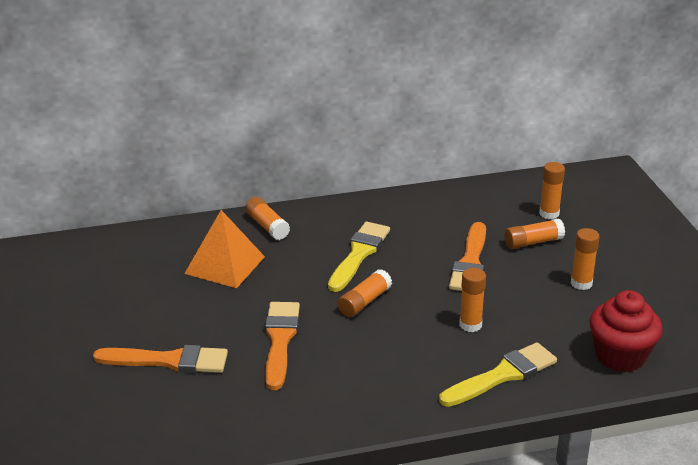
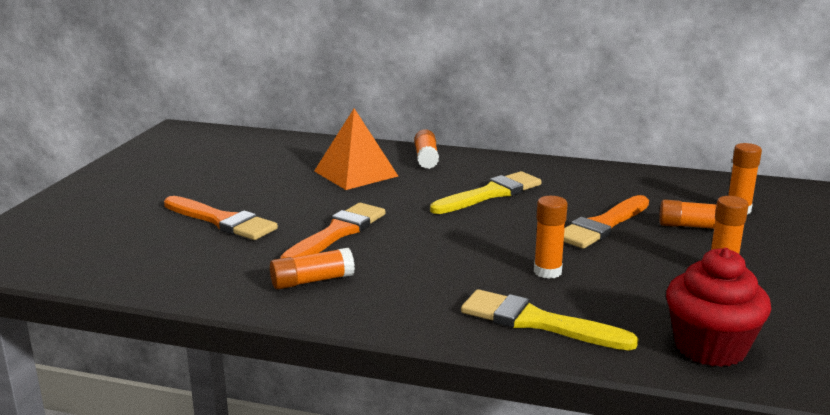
camera: 30 degrees right, 10 degrees down
(364, 302) = (454, 227): orange glue stick -> orange glue stick (312, 281)
(502, 375) = (537, 322): yellow brush -> yellow brush turned 150 degrees counterclockwise

